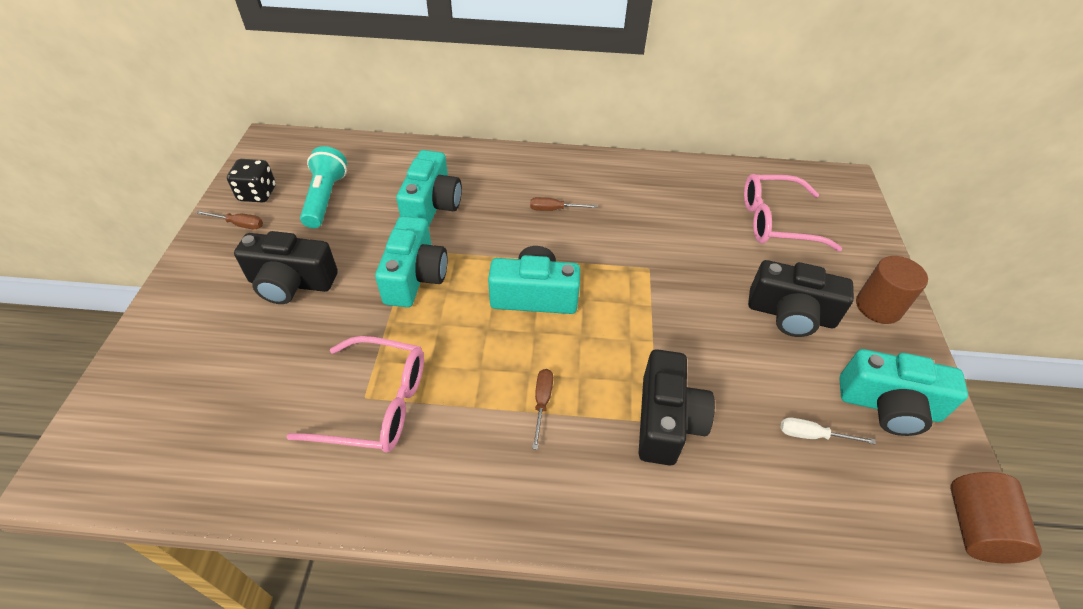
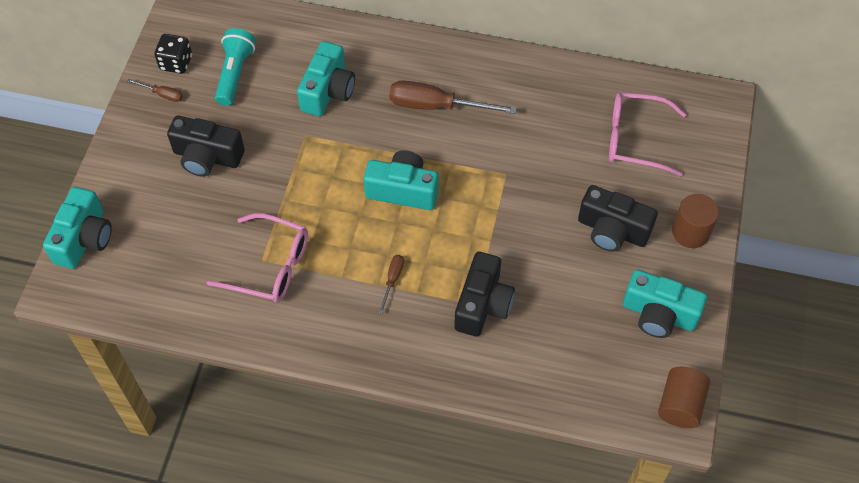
camera: 10 degrees right, 10 degrees up
(415, 277) = (307, 162): turquoise camera -> turquoise camera (84, 238)
(554, 209) = (436, 106): brown screwdriver -> brown screwdriver, size x2.10
(812, 435) = (589, 328): white screwdriver -> none

